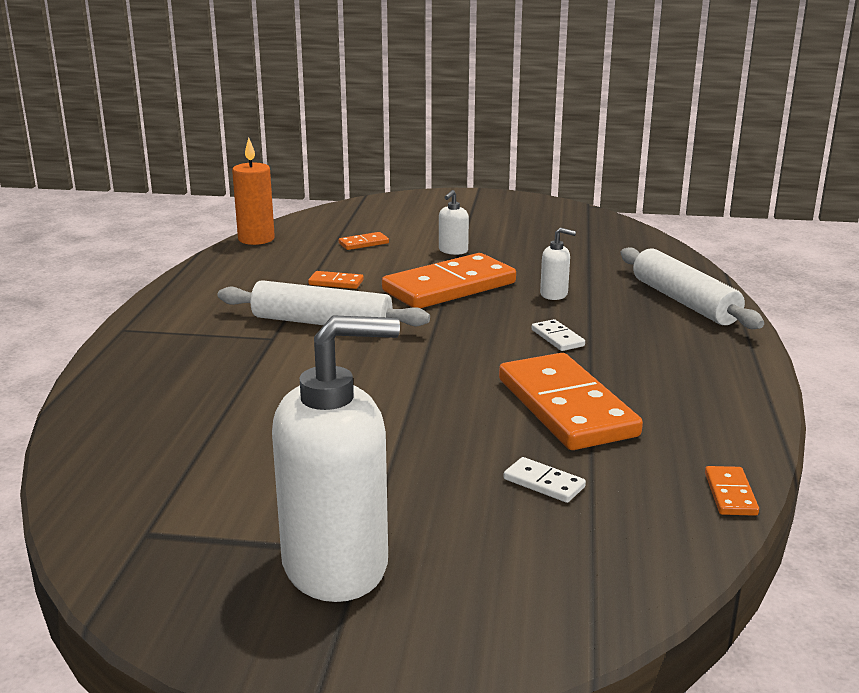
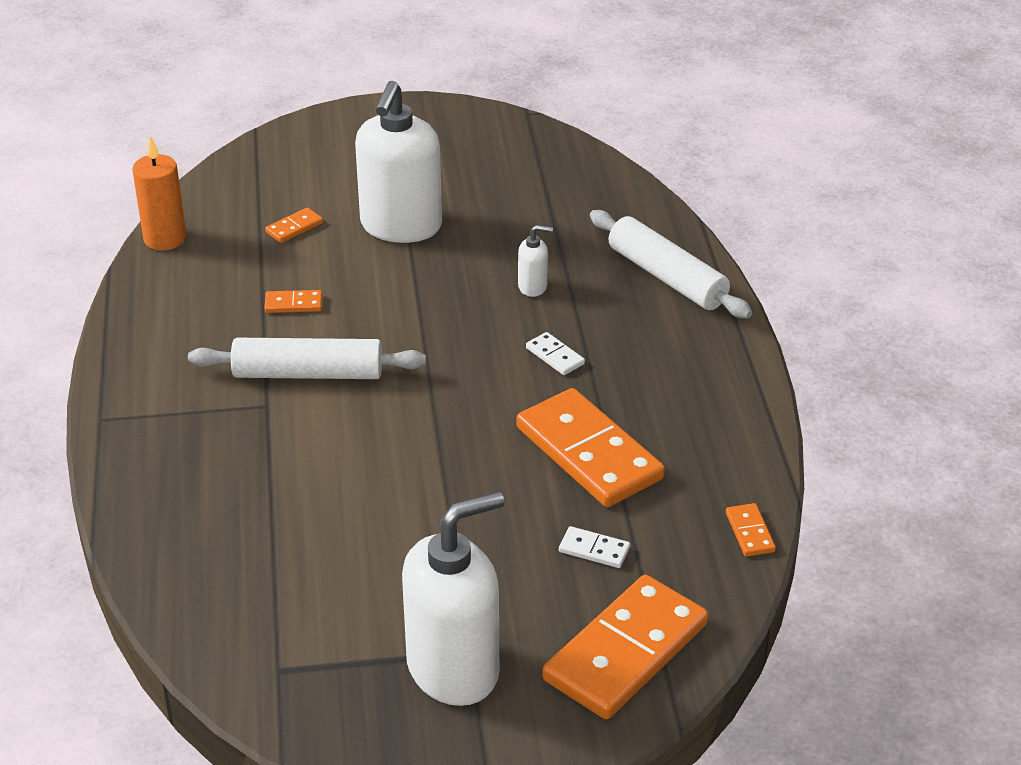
camera: 15 degrees left, 15 degrees up
(449, 287) = (419, 292): orange domino -> orange domino (626, 652)
(453, 251) = (401, 226): white soap dispenser -> white soap dispenser, size x2.36

